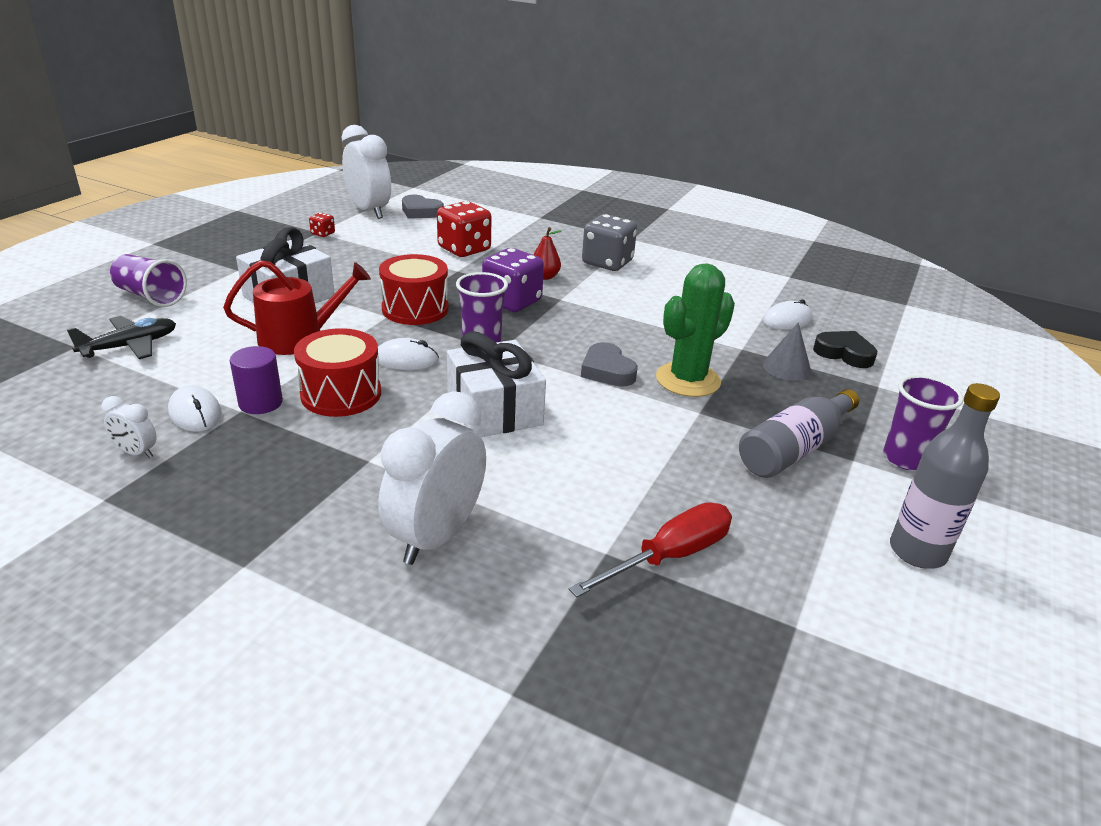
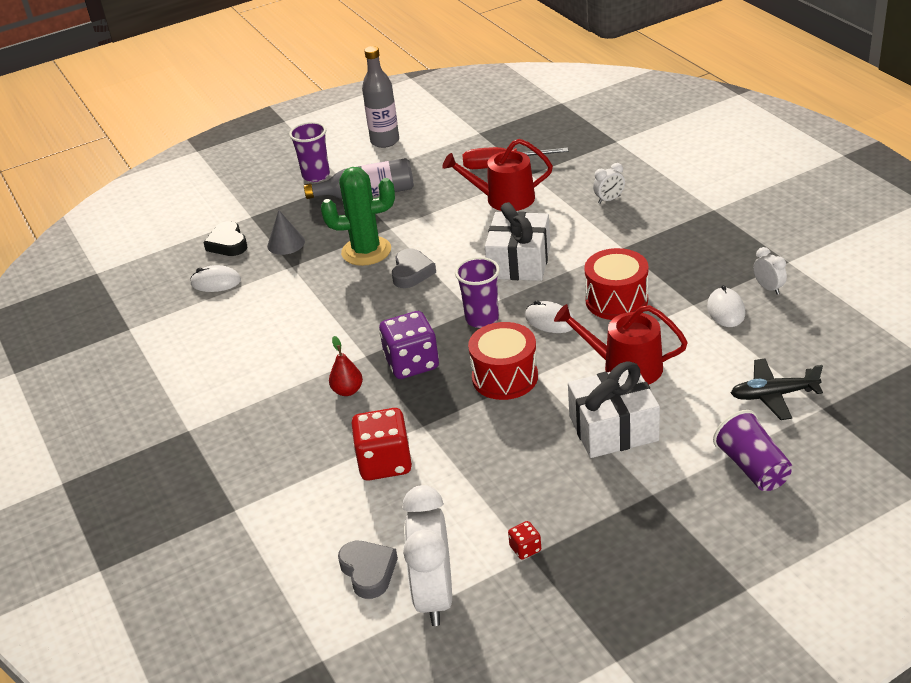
camera: 140 degrees left, 5 degrees up
(260, 403) = (677, 307): purple cylinder -> none
(436, 536) = (609, 199): white clock -> white clock, size x0.46
(601, 492) = (504, 199): none -> red watering can
(607, 263) = (264, 395): grey dice -> none

